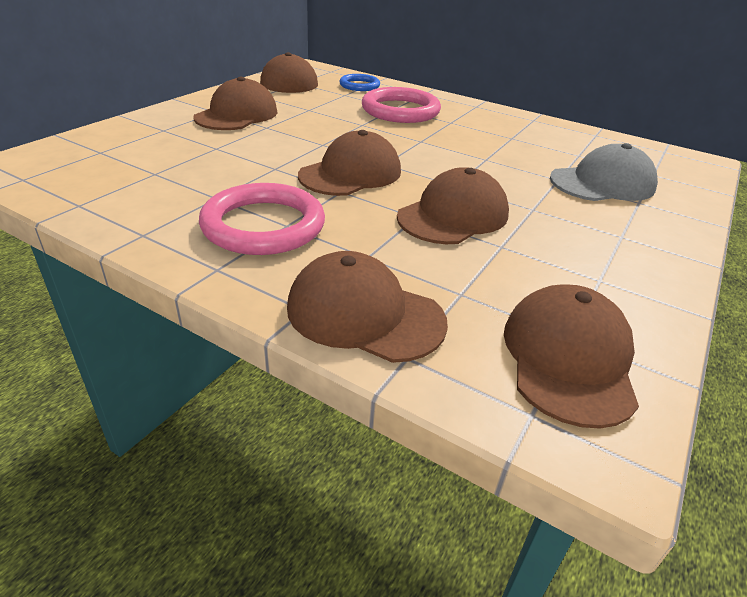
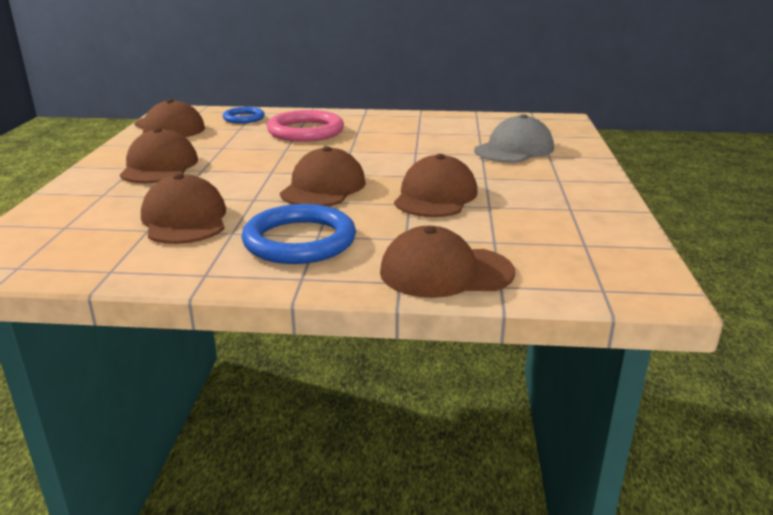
camera: 25 degrees left, 10 degrees down
(263, 225) = (299, 241): pink ring -> blue ring
(568, 358) = (595, 256): brown cap -> brown cap (185, 219)

